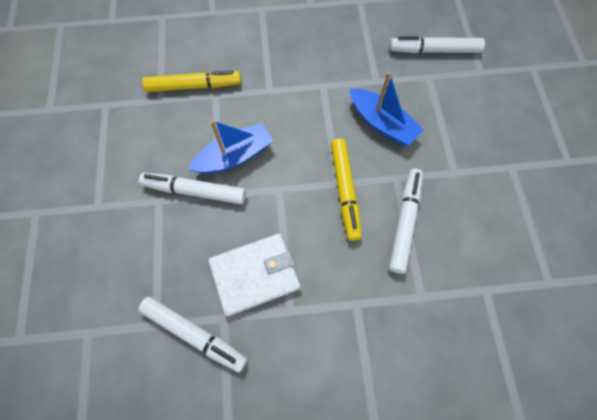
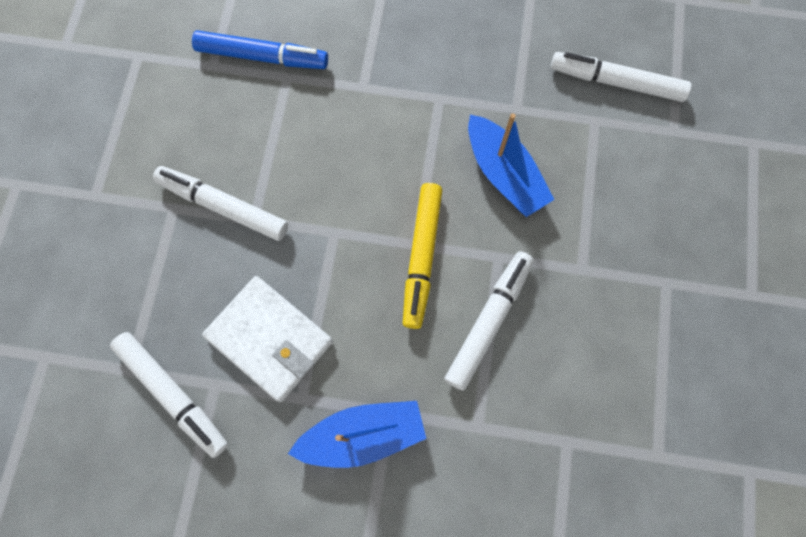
camera: 15 degrees right, 5 degrees up
(194, 86) = (262, 57): yellow marker -> blue marker
(234, 156) = (288, 171): blue boat -> blue boat (362, 435)
(255, 275) = (270, 339): white wallet -> white wallet turned 45 degrees clockwise

